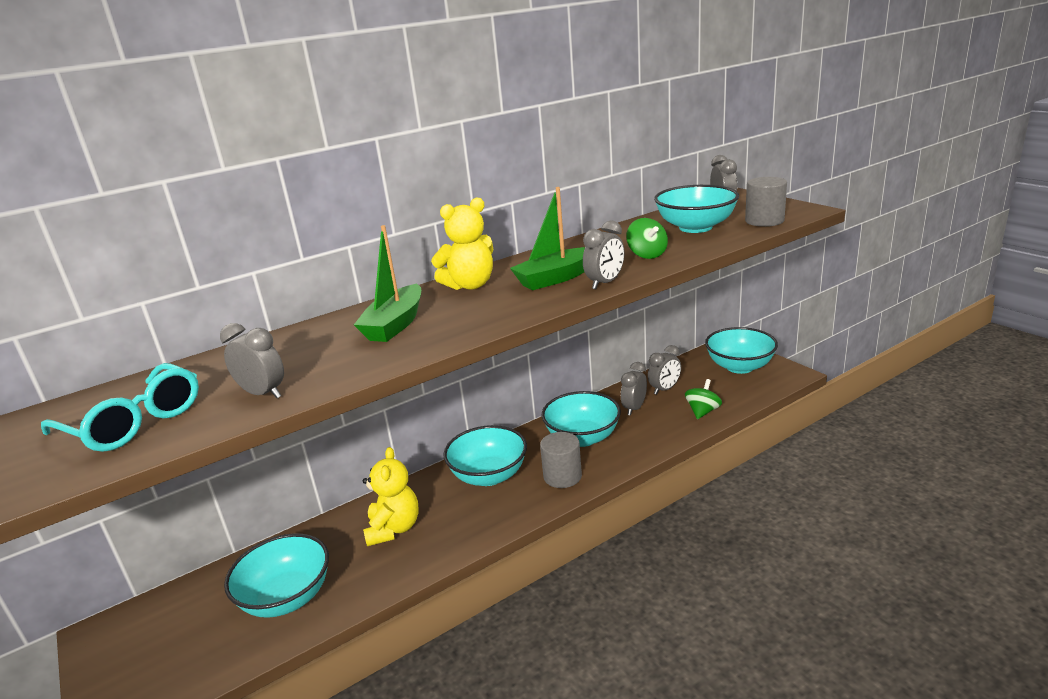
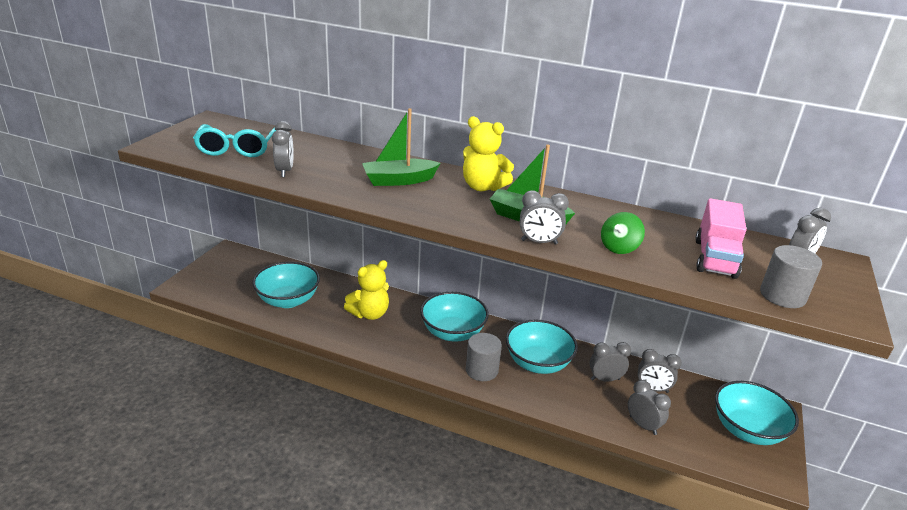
camera: 50 degrees right, 5 degrees up
(695, 227) = (715, 258): turquoise bowl -> pink truck
(702, 411) = (643, 425): green spinning top -> grey clock

